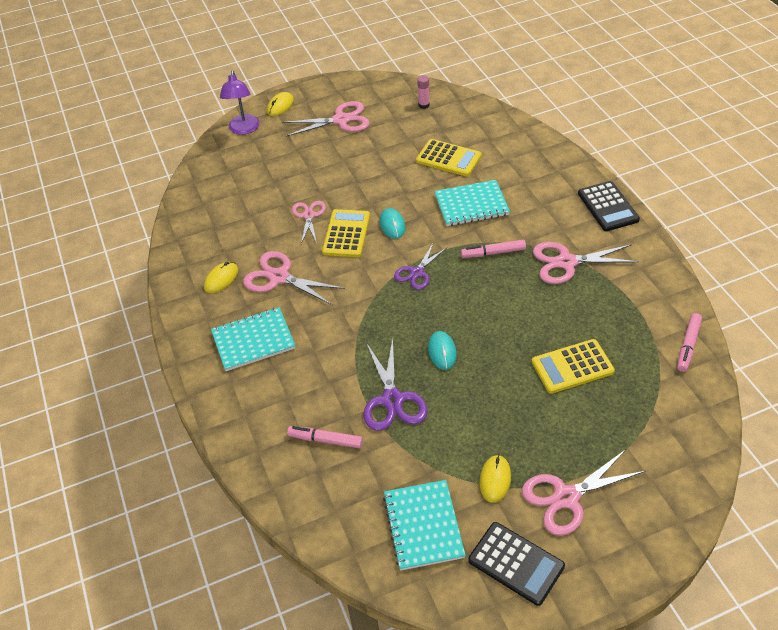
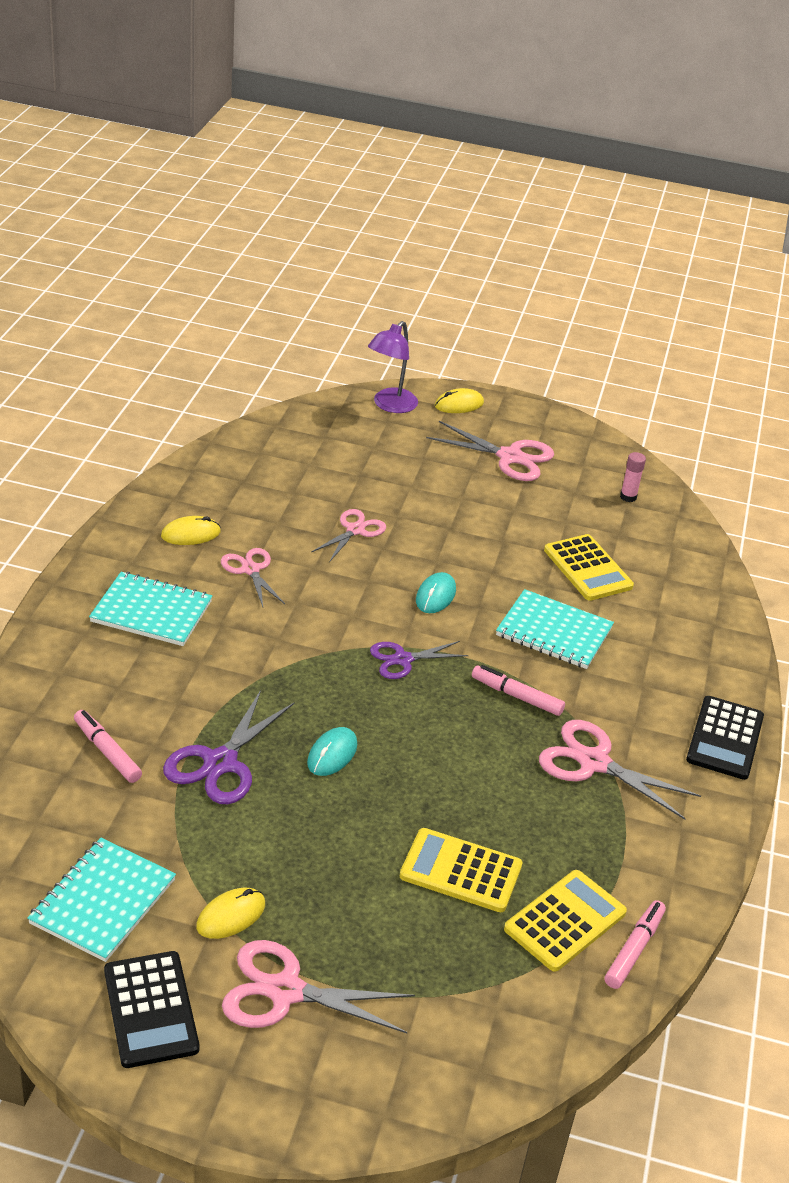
camera: 30 degrees right, 10 degrees down
(279, 277) = (250, 570): pink scissors -> pink scissors, size x0.65
(346, 234) = (373, 573): yellow calculator -> yellow calculator (565, 921)
(688, 346) = (634, 949): pink marker -> pink marker turned 150 degrees clockwise

